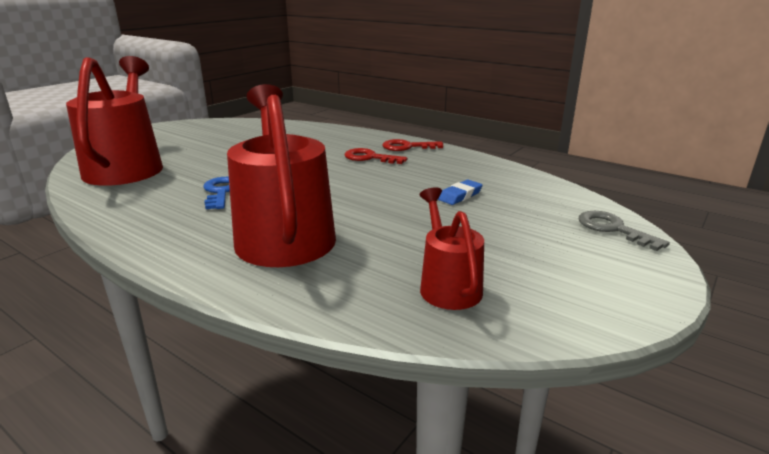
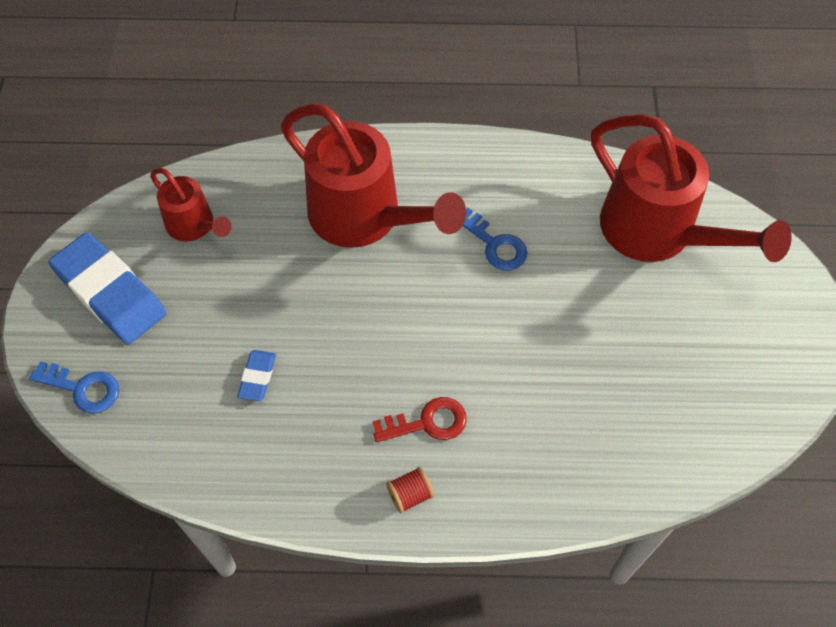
camera: 145 degrees right, 35 degrees up
(407, 147) = (410, 495): red key -> red spool
(570, 271) = (110, 292): none -> blue eraser
(613, 229) = (83, 388): grey key -> blue key

